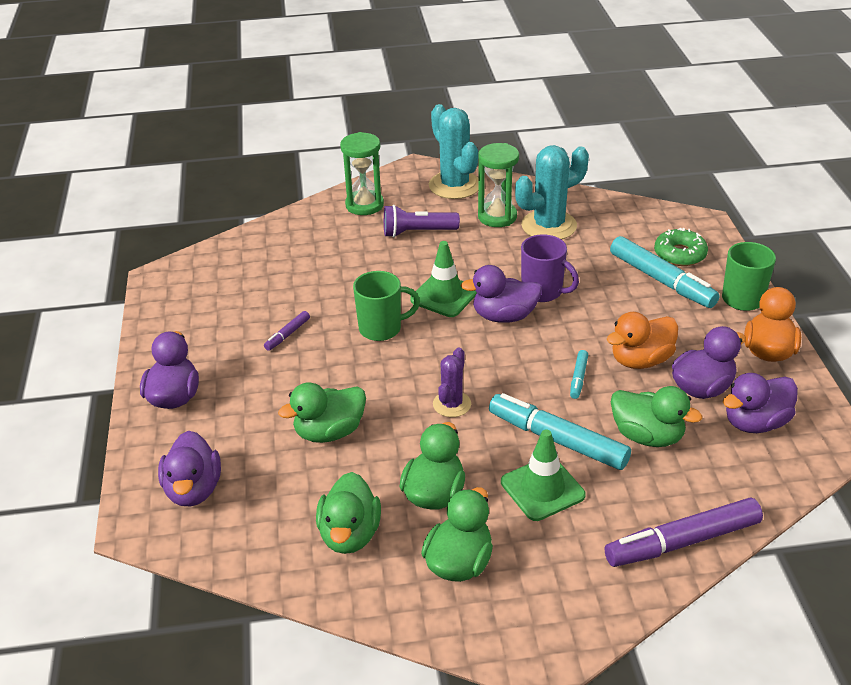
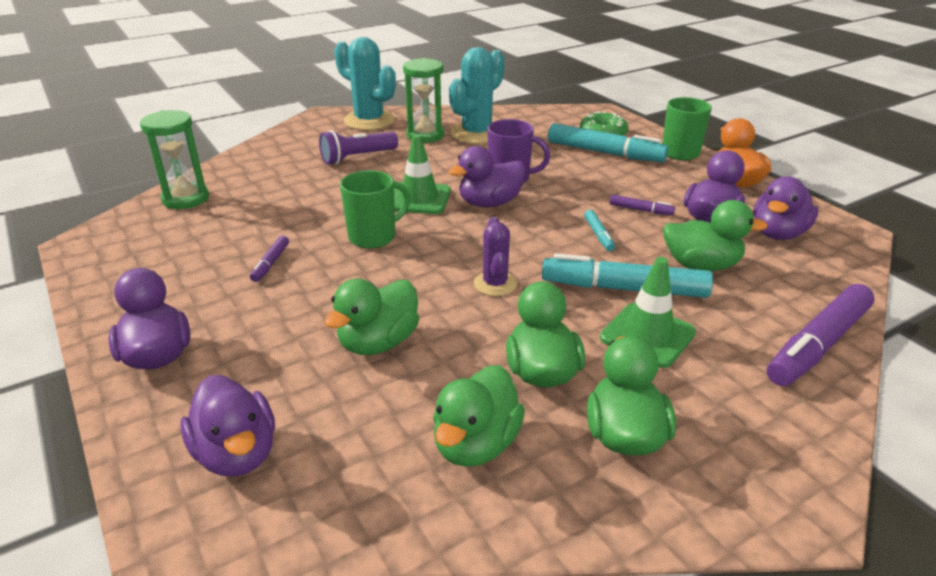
camera: 25 degrees left, 5 degrees down
(350, 534) = (476, 444): green duck -> green duck turned 45 degrees clockwise
(364, 205) = (290, 147): green hourglass -> green hourglass (186, 199)
(641, 360) = (640, 210): orange duck -> purple marker

